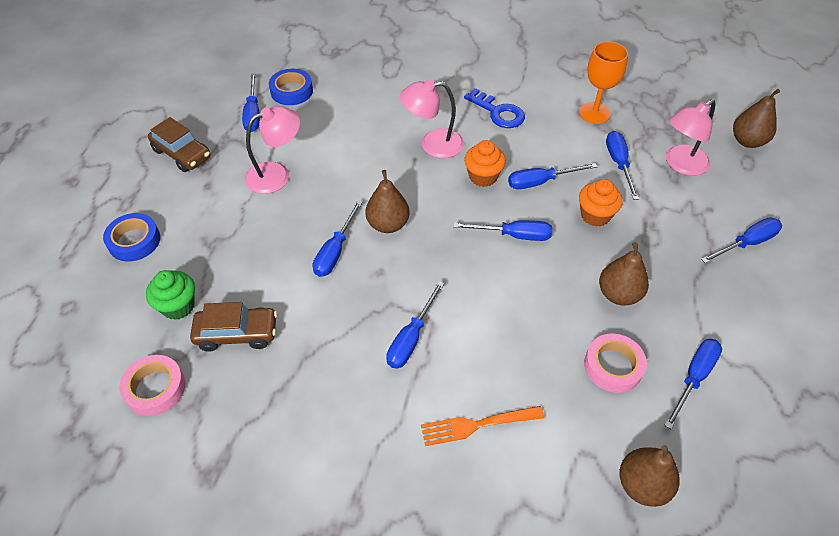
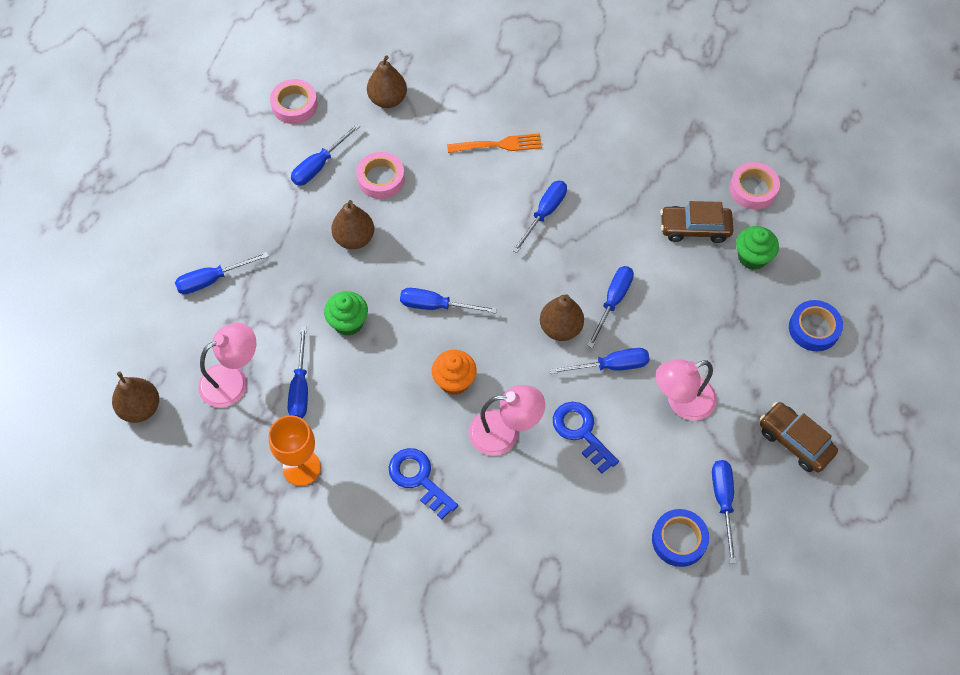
camera: 175 degrees left, 10 degrees up
(367, 149) = (581, 432): none -> blue key
(540, 182) = (393, 369): blue screwdriver -> blue screwdriver (611, 366)
(595, 215) = (348, 322): orange cupcake -> green cupcake
(765, 464) = (294, 105): none -> pink tape

